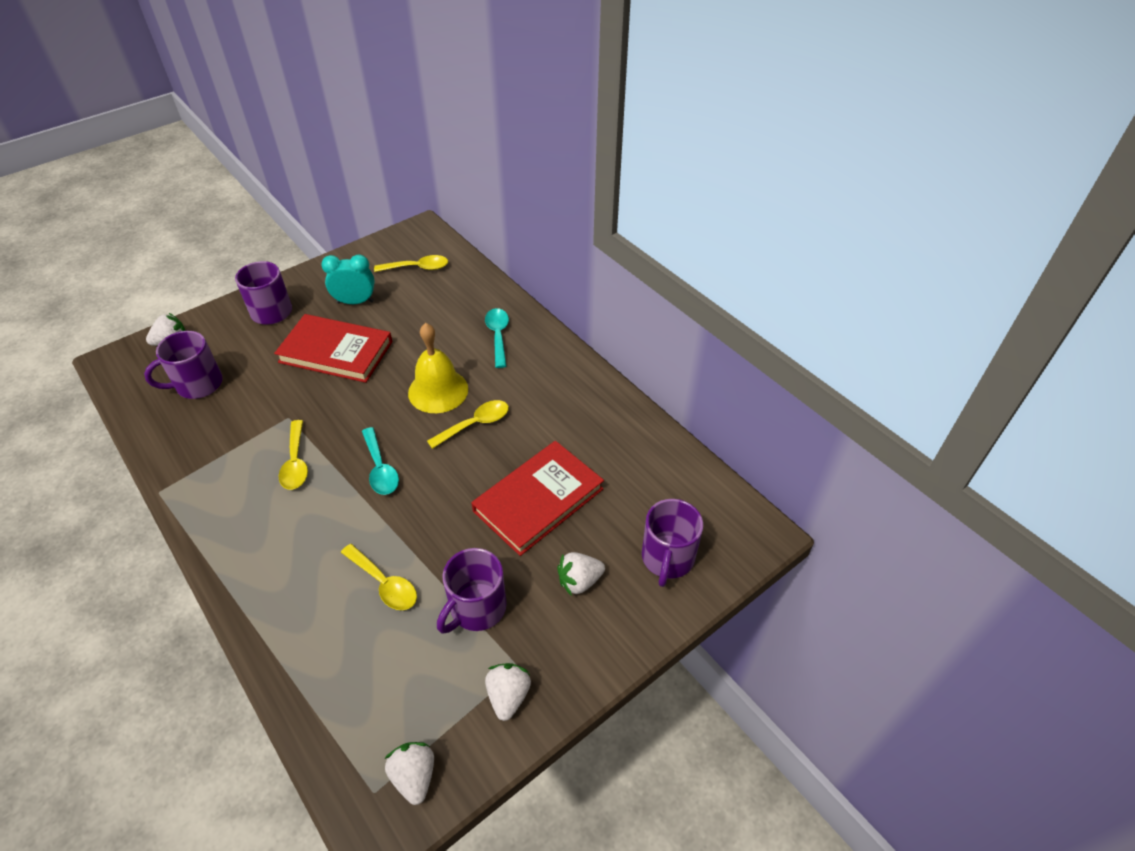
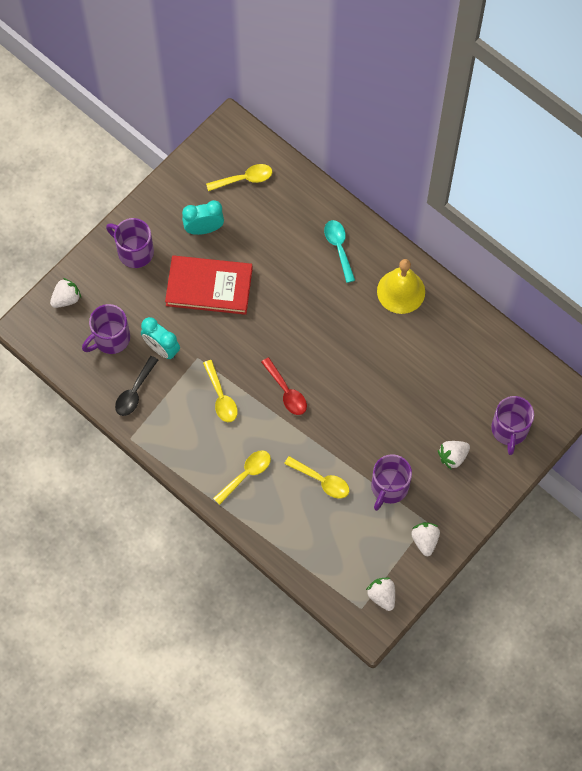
camera: 10 degrees left, 20 degrees up
(194, 442) = (135, 392): none -> black spoon
(251, 402) = (162, 349): none -> turquoise clock
(380, 469) = (286, 392): turquoise spoon -> red spoon
(438, 390) = (306, 313): yellow bell -> yellow bell (401, 291)
(475, 424) = (345, 340): yellow spoon -> yellow spoon (246, 474)
(538, 500) = (410, 399): red book -> none

